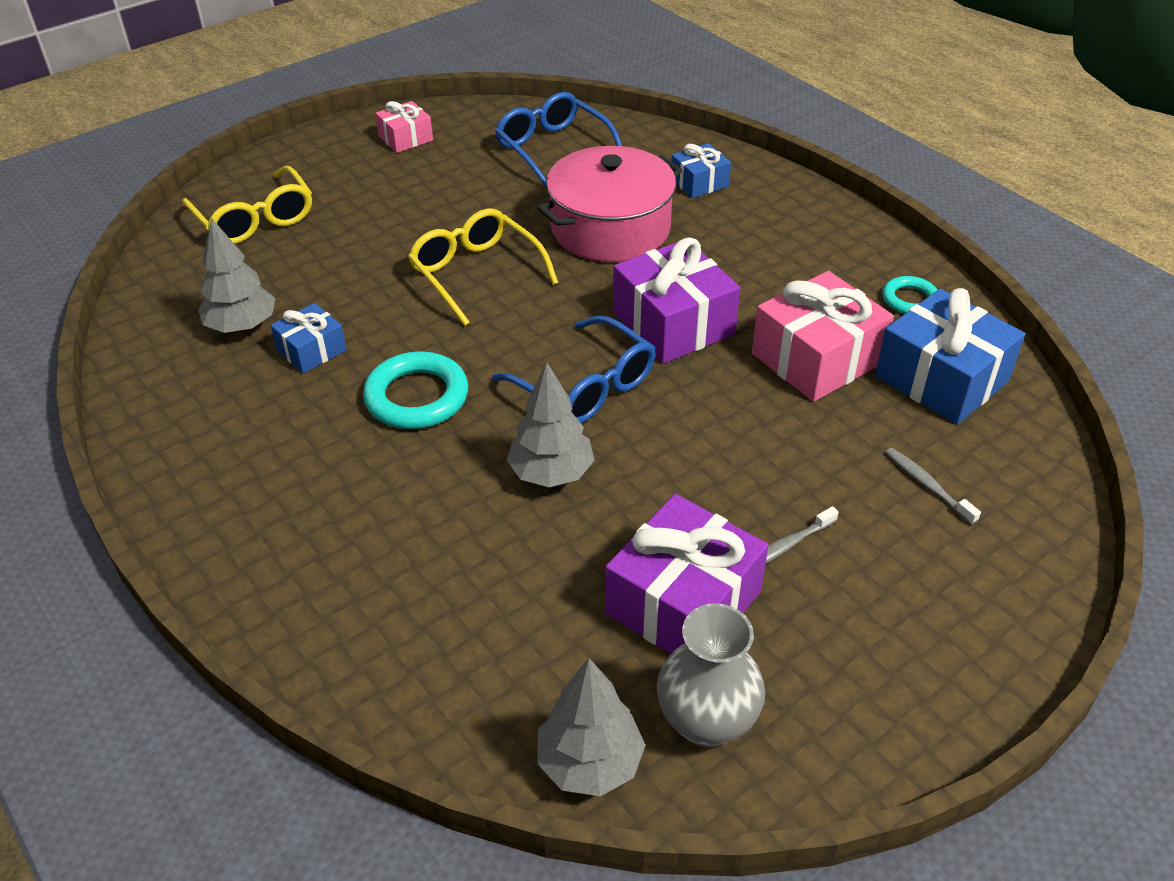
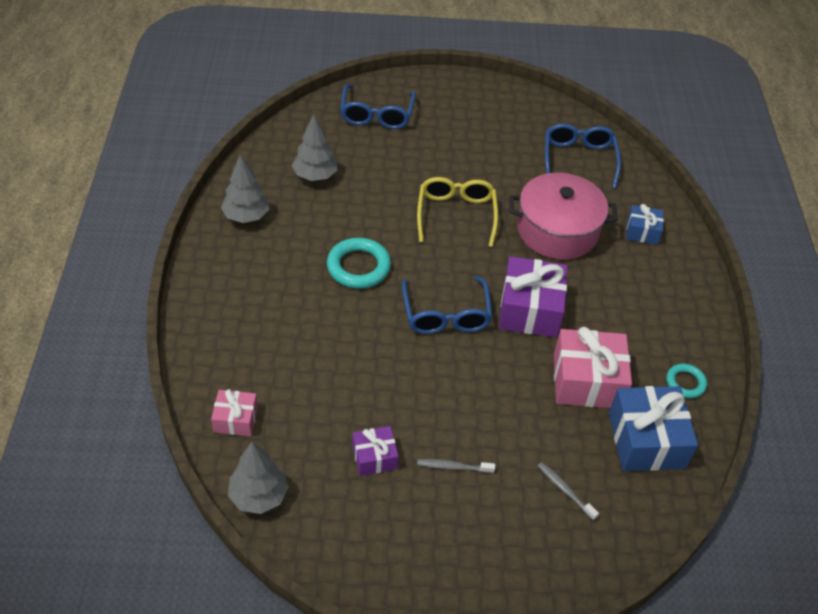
camera: 35 degrees right, 5 degrees up
(254, 219) = (377, 115): yellow glasses -> blue glasses
(312, 350) = (334, 209): blue gift -> none
(406, 138) = (502, 106): pink gift -> pink gift (235, 419)
(551, 473) = (381, 350): grey tree -> grey tree (246, 216)
(683, 602) = (374, 457): purple gift -> purple gift, size x0.55
(706, 721) = (326, 517): grey vase -> none
(927, 485) = (565, 490): grey toothbrush -> grey toothbrush turned 45 degrees counterclockwise

